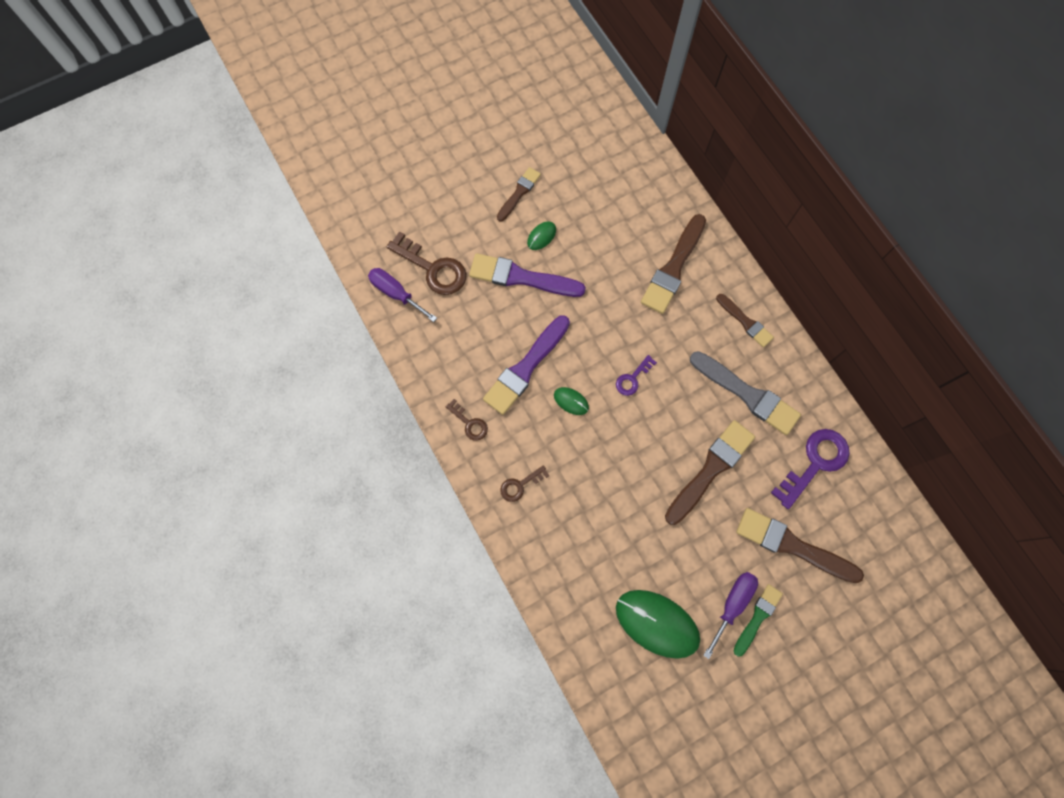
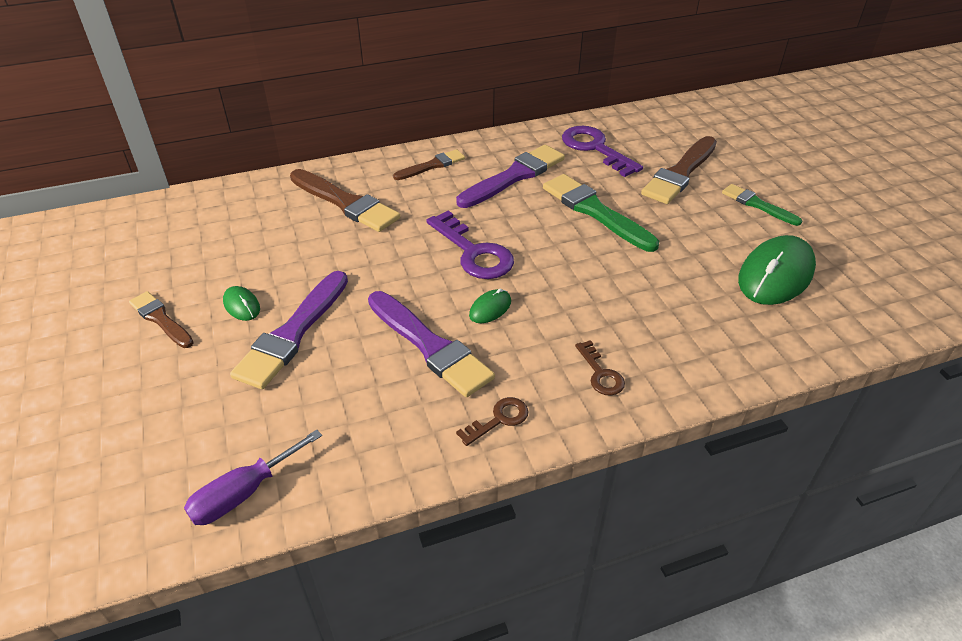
camera: 80 degrees left, 30 degrees down
(433, 268) = (224, 435): brown key -> none
(632, 378) = (473, 252): purple key -> purple key, size x1.87
(710, 469) = (595, 211): brown brush -> green brush
(732, 604) = (746, 219): purple screwdriver -> none
(747, 394) = (514, 176): grey brush -> purple brush

